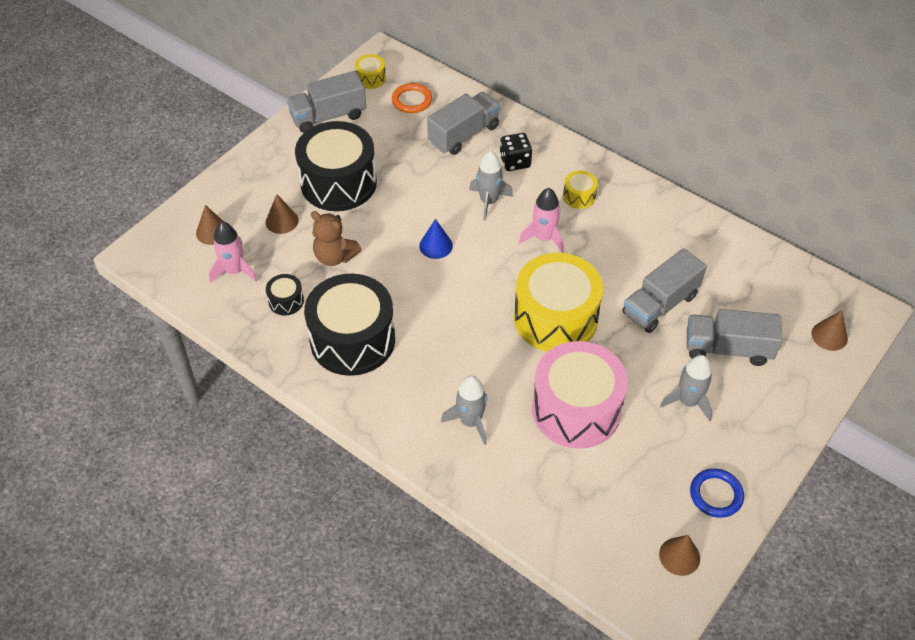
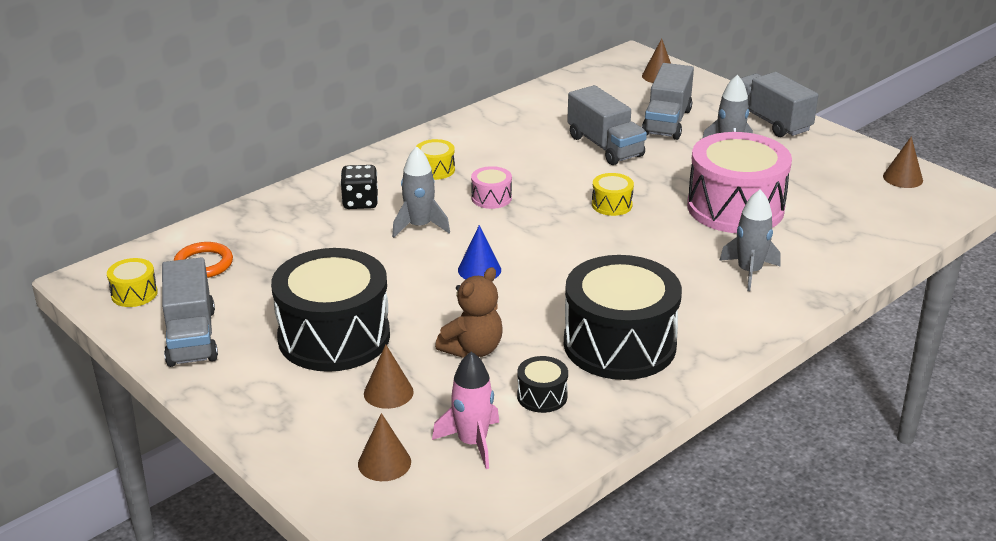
camera: 80 degrees left, 20 degrees down
(464, 134) = (293, 231): grey truck -> grey truck (770, 121)
(543, 238) = (491, 198): pink rocket -> pink drum
(555, 318) = (611, 205): yellow drum -> yellow drum, size x0.42
(716, 494) = (834, 152): blue ring -> none

